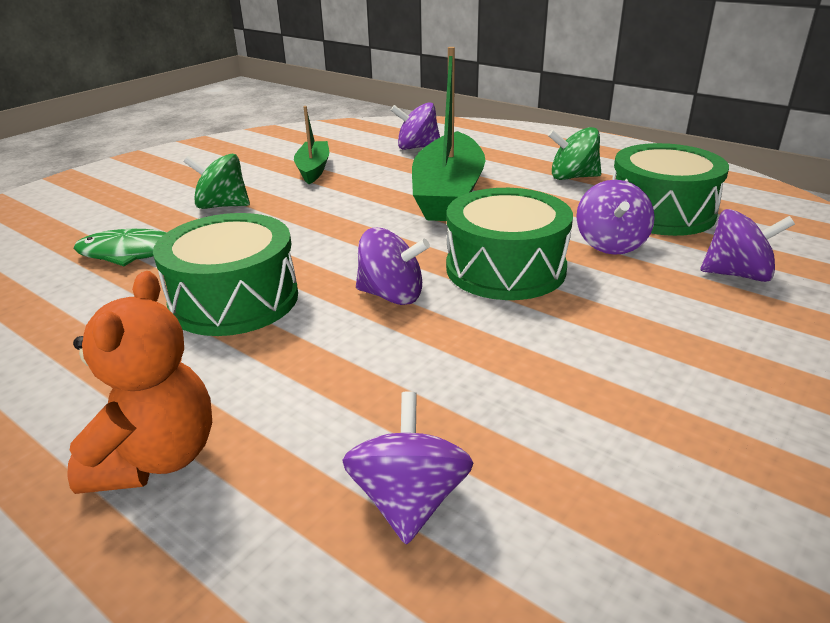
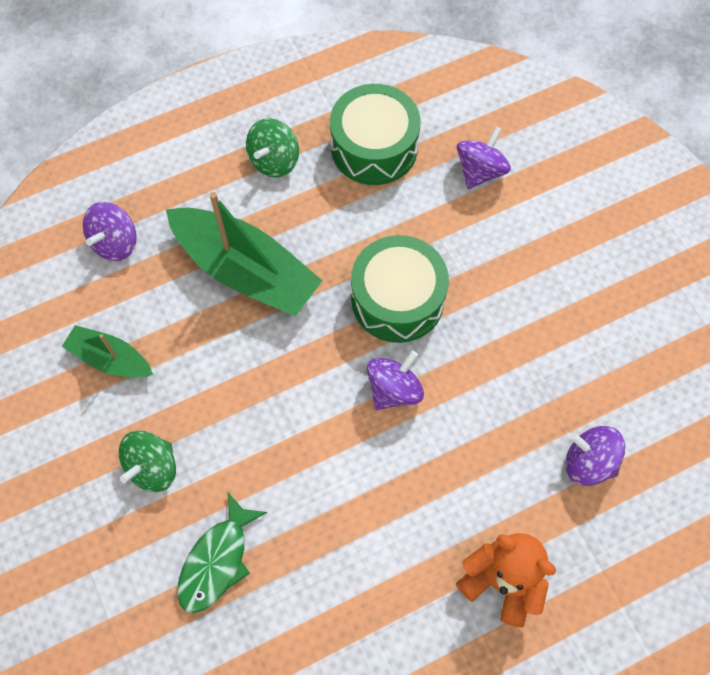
camera: 65 degrees left, 35 degrees up
(234, 299) = (342, 498): green drum -> none
(610, 244) = (401, 213): purple spinning top -> none

